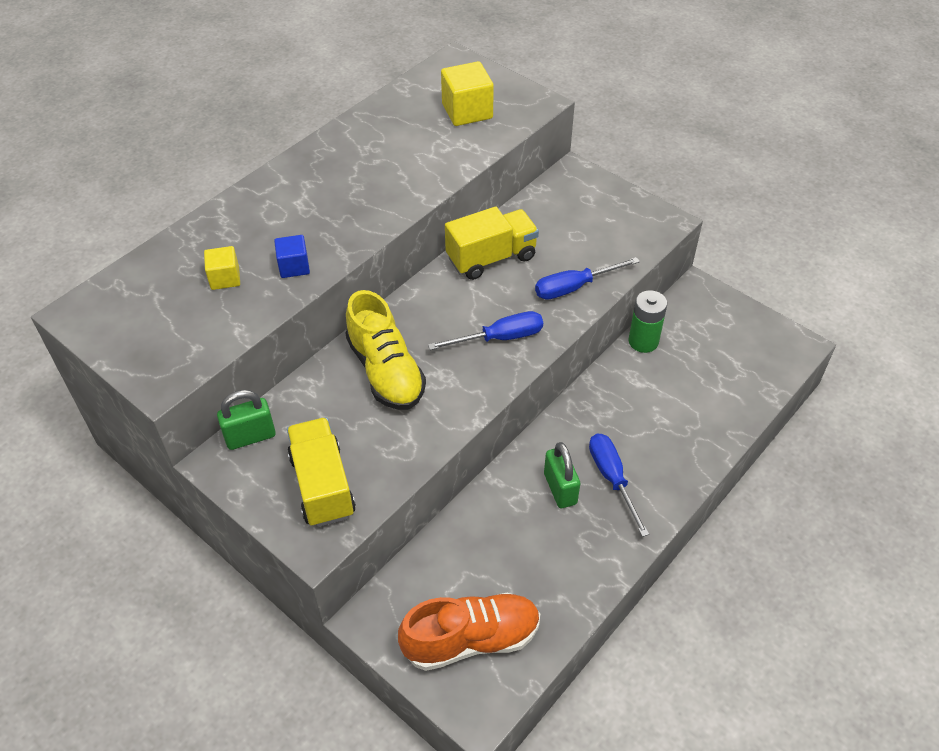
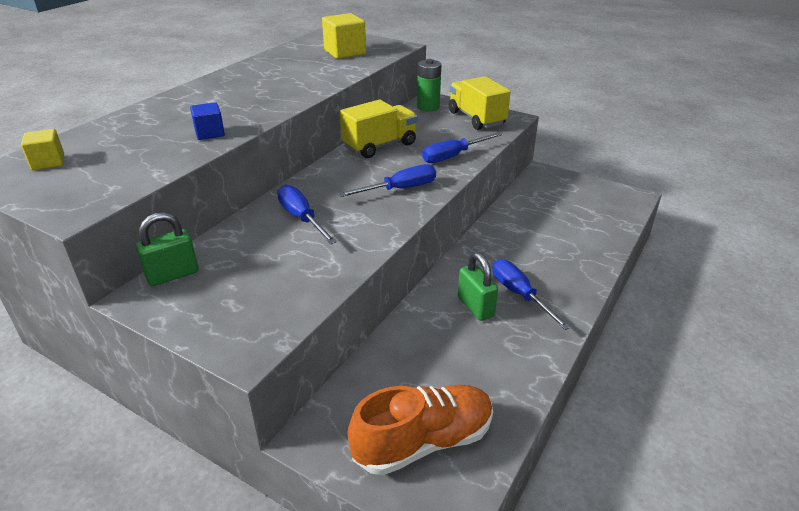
camera: 10 degrees left, 15 degrees down
(225, 278) = (144, 144): yellow cube -> yellow cube (48, 162)
(322, 485) = (250, 304): yellow truck -> yellow truck (476, 118)
(385, 371) = (301, 218): yellow shoe -> blue screwdriver
(643, 341) = (512, 205): green battery -> green battery (428, 107)

